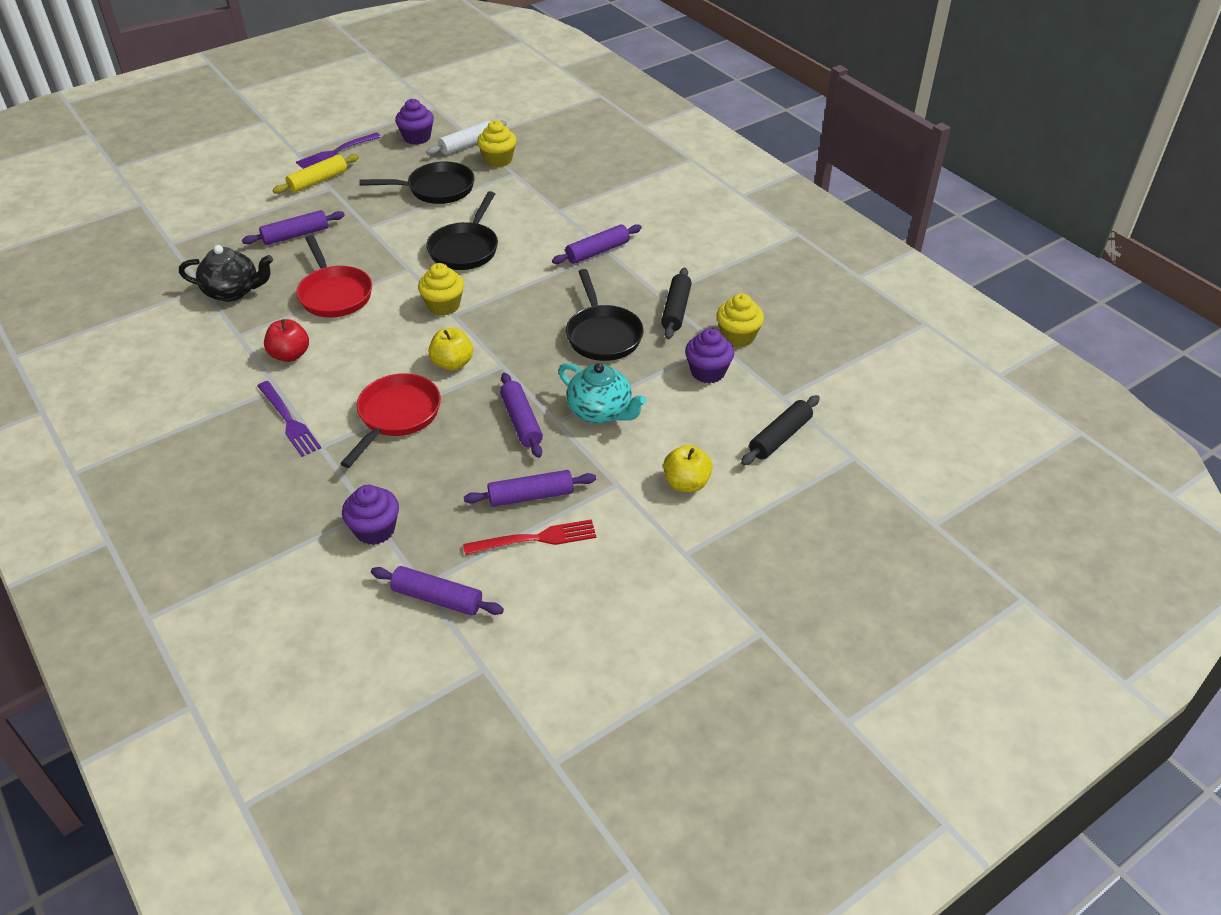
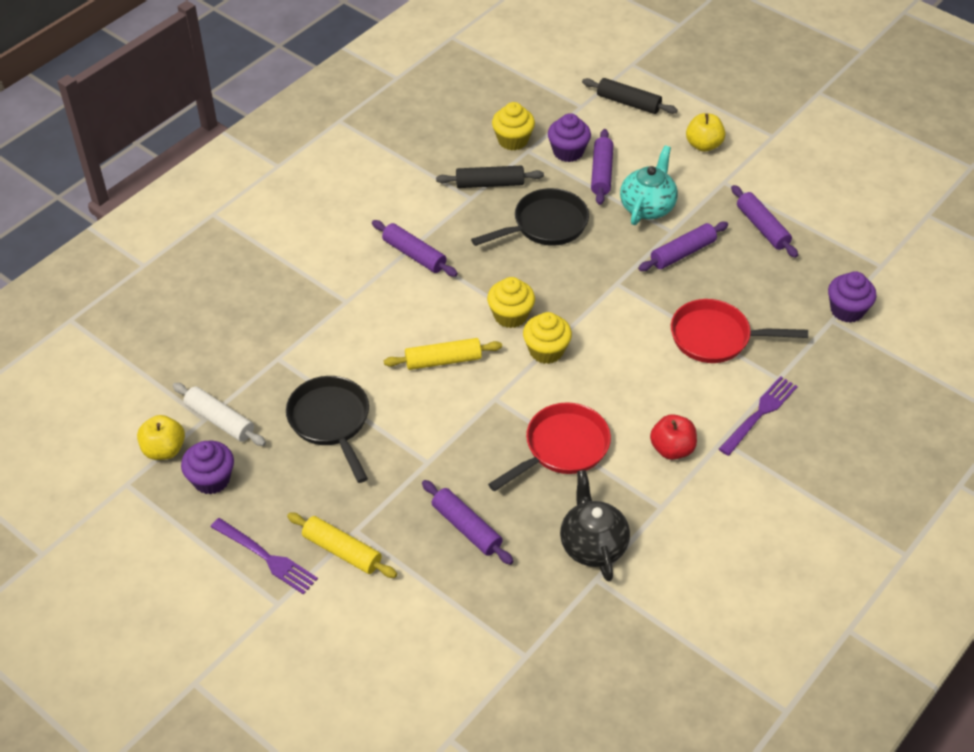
camera: 105 degrees left, 5 degrees up
(437, 598) = (887, 254): purple rolling pin -> purple rolling pin (601, 173)
(452, 363) = (629, 319): yellow apple -> yellow apple (164, 450)
(465, 249) = (443, 360): black pan -> yellow rolling pin
(498, 160) = (250, 381): yellow cupcake -> yellow cupcake (510, 315)
(536, 538) = (802, 215): red fork -> none

